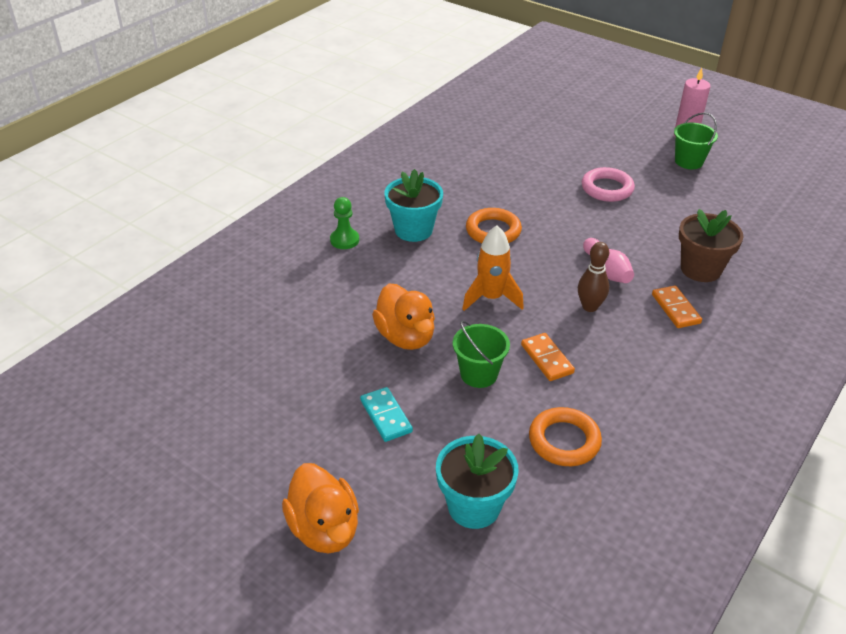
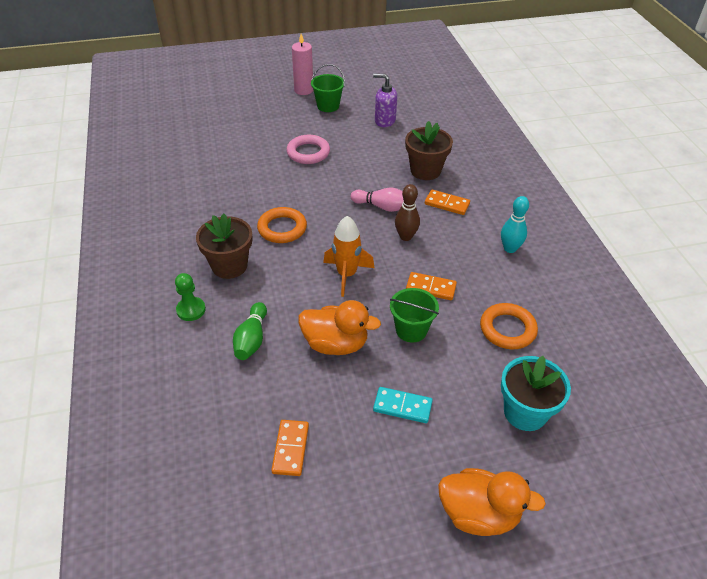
camera: 50 degrees left, 5 degrees up
(273, 374) = (291, 449): none -> orange domino
(354, 288) = (251, 339): none -> green bowling pin
(413, 230) = (229, 266): turquoise flower pot -> brown flower pot
(679, 386) = (510, 248): none -> turquoise bowling pin
(728, 204) = (384, 121): none -> purple soap dispenser

